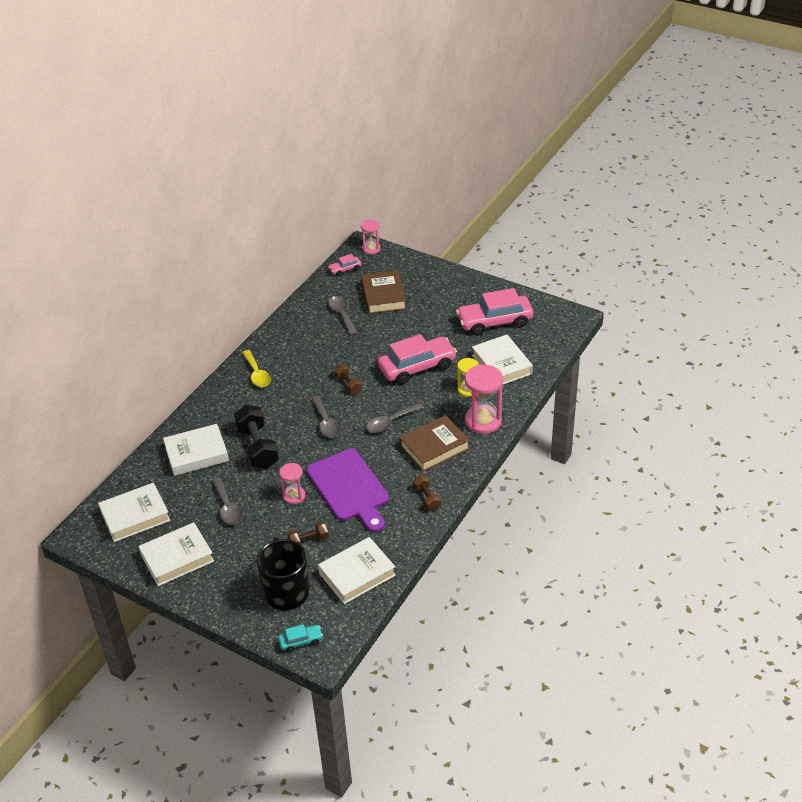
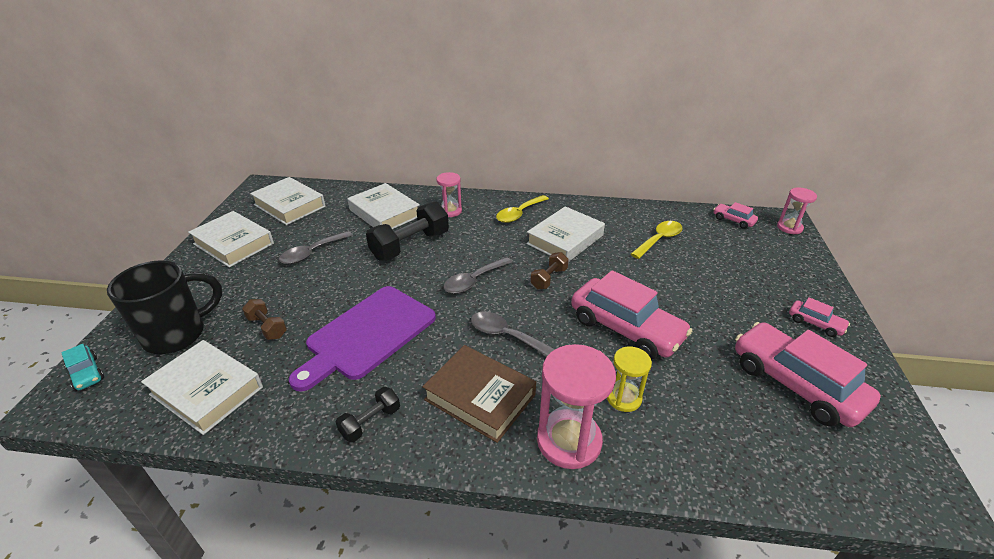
camera: 65 degrees right, 5 degrees down
(294, 496) = (341, 293): pink hourglass -> pink hourglass (450, 211)
(342, 315) = (659, 240): grey spoon -> yellow spoon
(383, 296) = (723, 260): brown book -> none
(427, 498) = (370, 422): brown dumbbell -> black dumbbell
(459, 290) = (815, 323): none -> pink car
(501, 364) = (712, 424): white book -> white book (565, 239)

